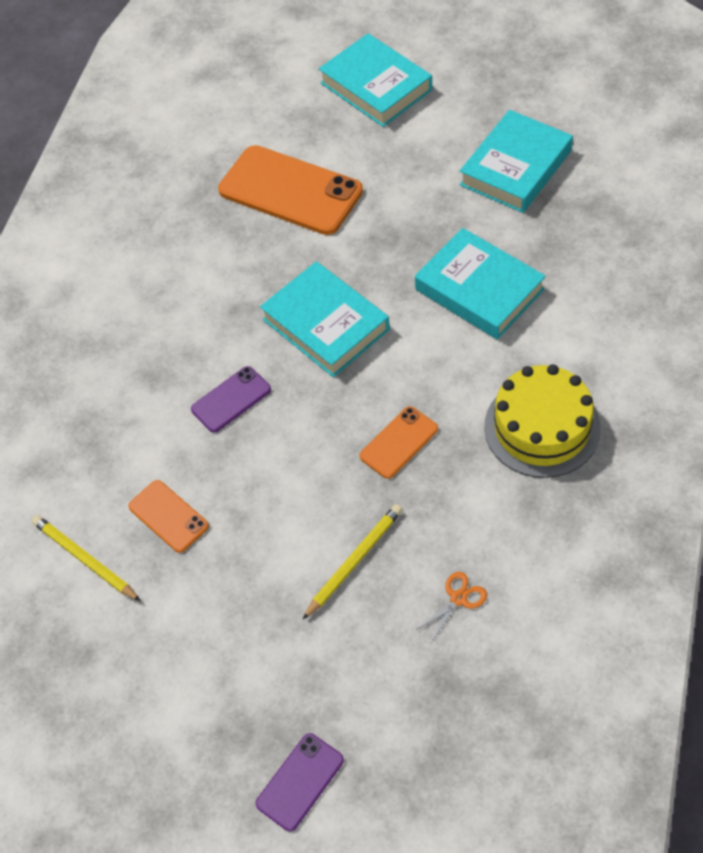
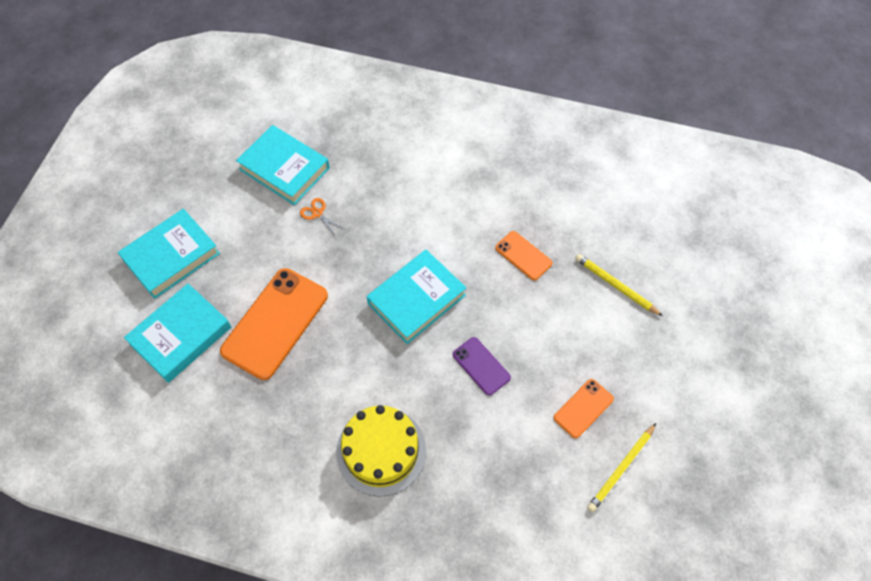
camera: 95 degrees left, 5 degrees up
(300, 782) = (769, 320): purple phone -> none
(458, 598) = (639, 228): orange scissors -> orange scissors (317, 213)
(479, 289) = (396, 200): turquoise book -> turquoise book (181, 335)
(542, 427) = (514, 174): yellow cake -> yellow cake (381, 451)

